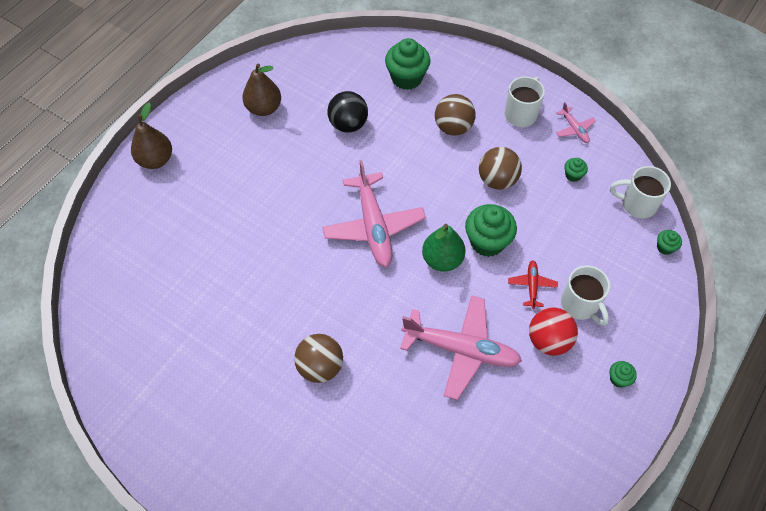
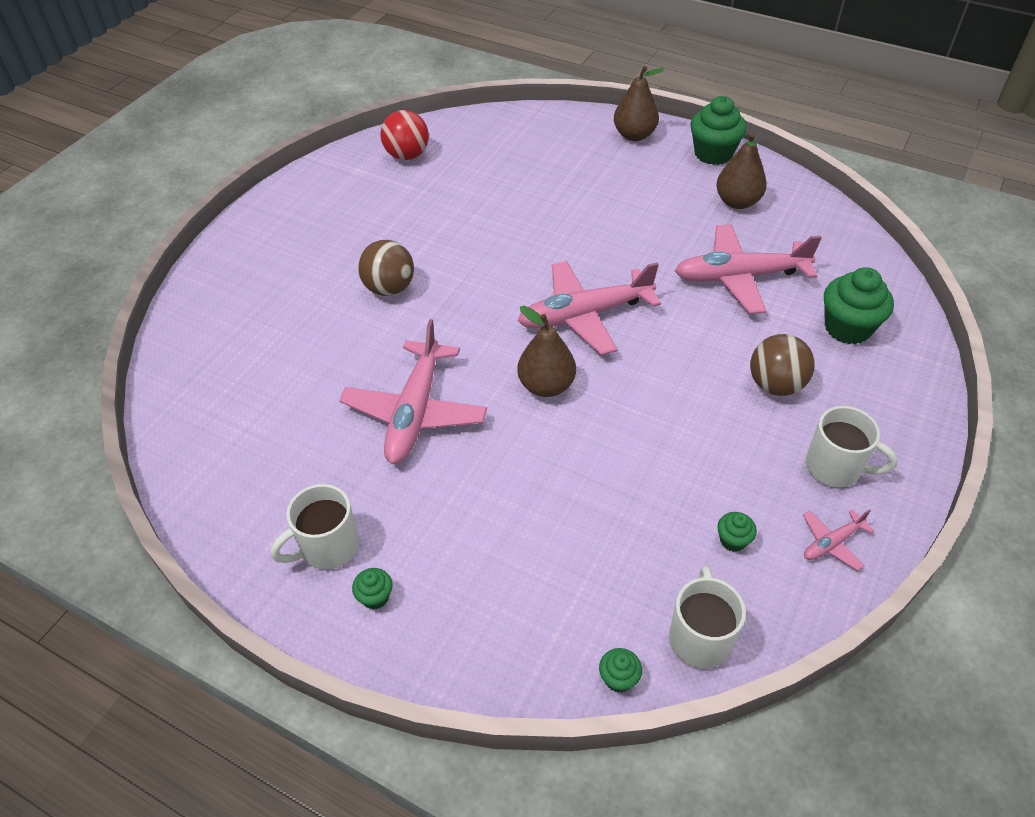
camera: 85 degrees right, 10 degrees down
(348, 124) = (739, 277): black ball -> pink plane
(442, 259) = (546, 385): green pear -> brown pear
(487, 242) = (583, 433): green cupcake -> green cupcake (713, 153)
(497, 180) = (694, 441): brown ball -> none
(531, 286) = (519, 487): red plane -> none
(548, 340) = (433, 508): red ball -> red ball (407, 155)
(580, 305) = (494, 548): white mug -> white mug (327, 547)

